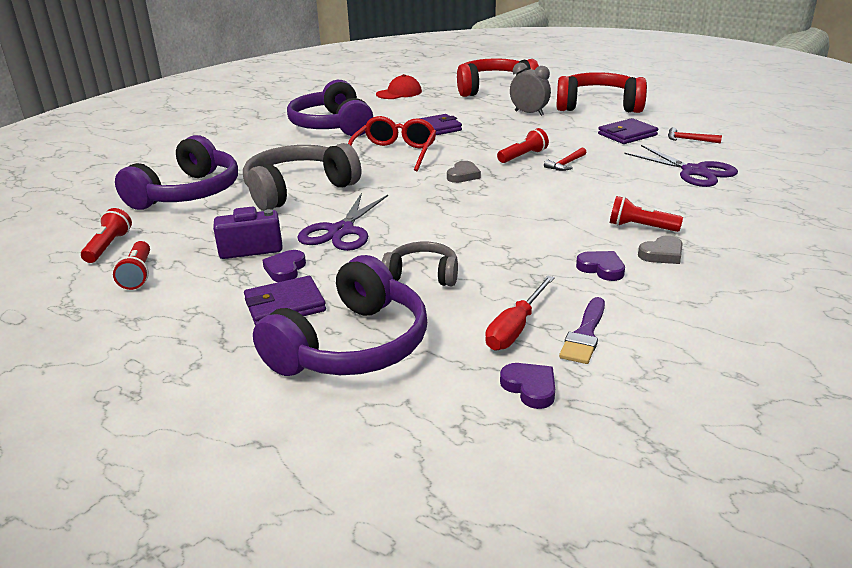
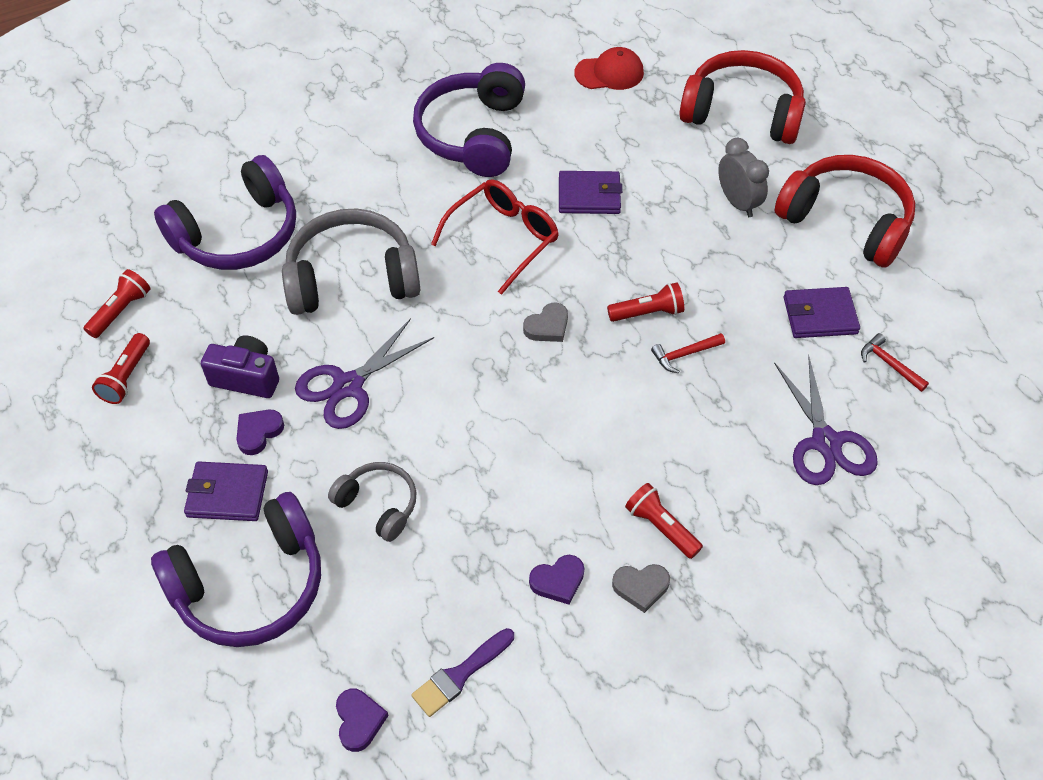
camera: 25 degrees right, 25 degrees up
(515, 328) = (406, 633): red screwdriver -> none
(601, 268) = (558, 581): purple heart -> purple heart turned 90 degrees clockwise

